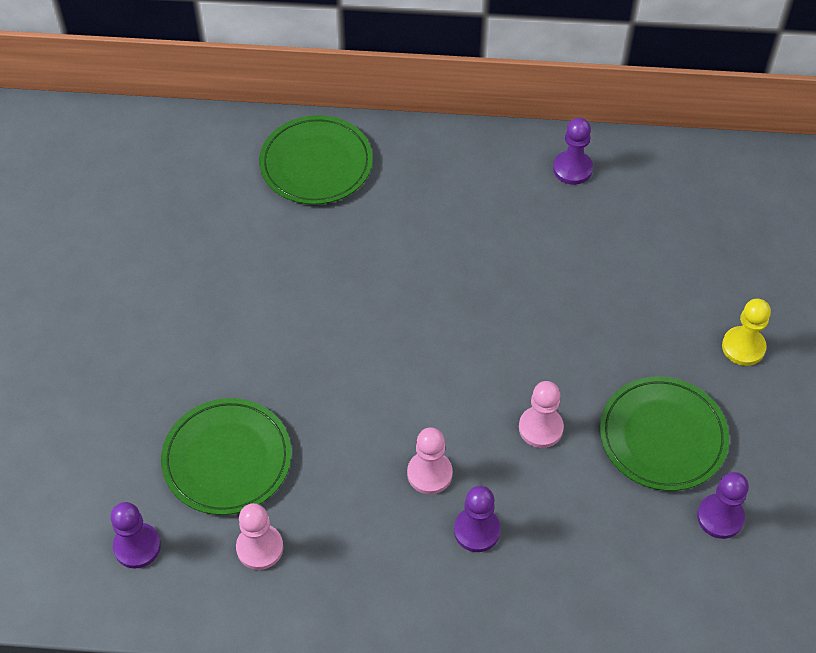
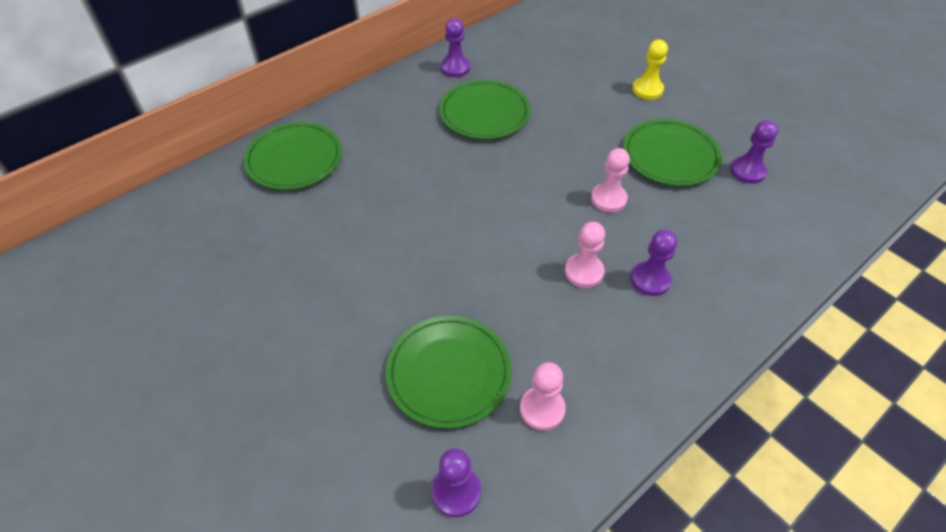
camera: 45 degrees left, 5 degrees down
(538, 244) = (484, 113): none -> green plate

